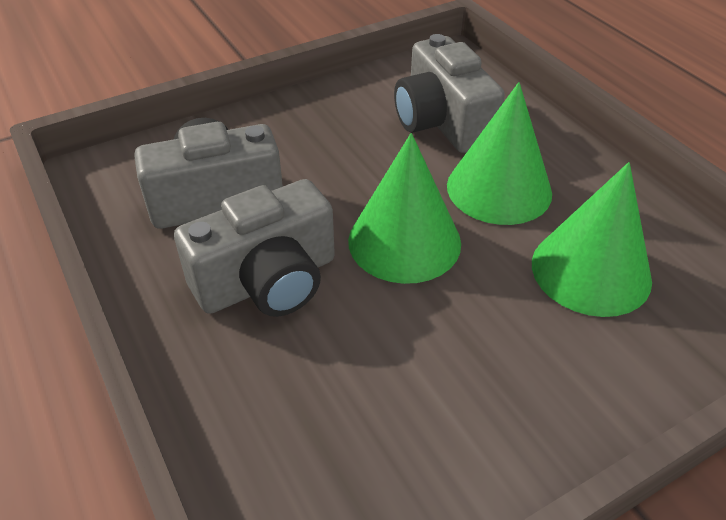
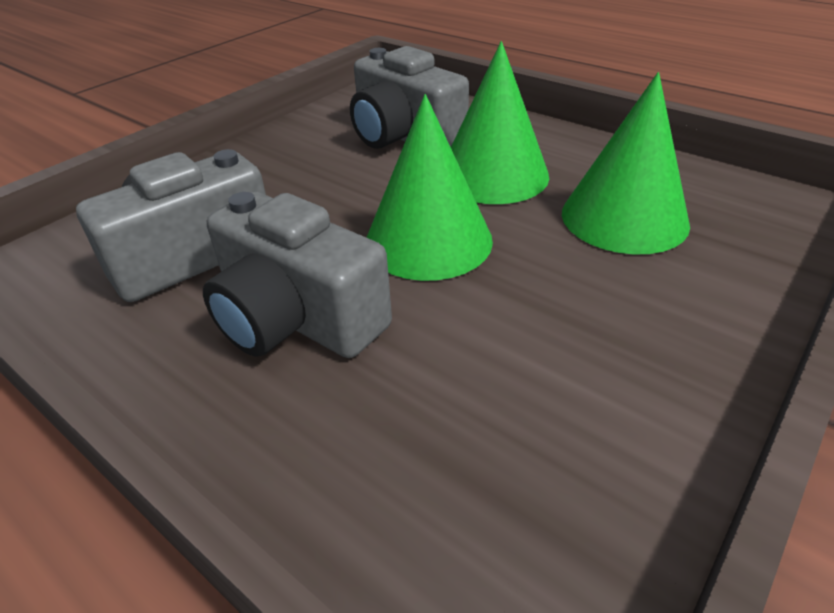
camera: 20 degrees left, 5 degrees down
(268, 281) = (296, 318): grey camera -> grey camera turned 90 degrees clockwise

